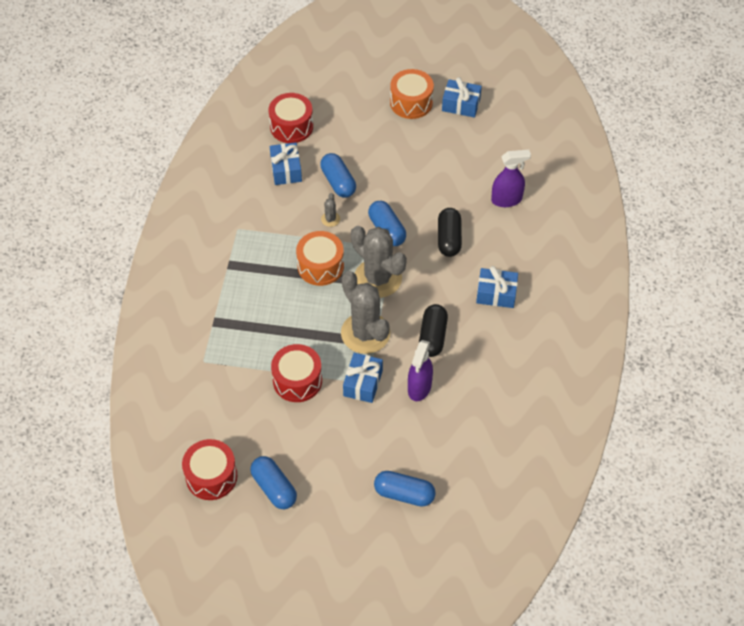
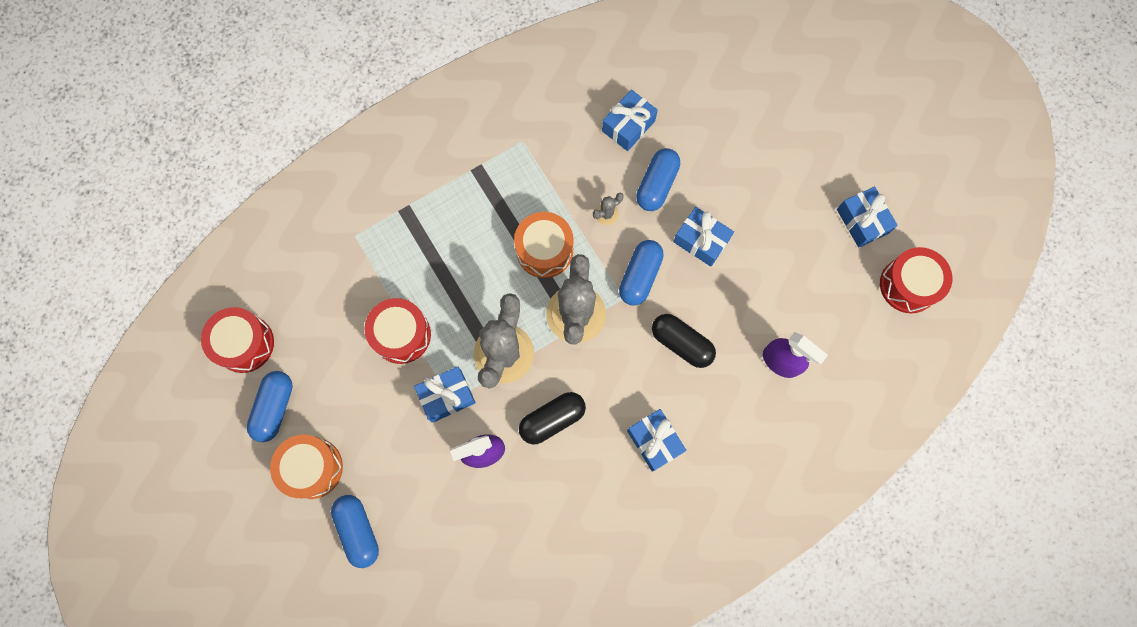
camera: 50 degrees right, 20 degrees up
(291, 126) = (684, 87): red drum -> red drum (908, 285)
(395, 185) = (701, 241): none -> blue gift
(411, 102) = (819, 171): orange drum -> orange drum (312, 468)
(449, 239) = (681, 343): black capsule -> black capsule turned 75 degrees clockwise

